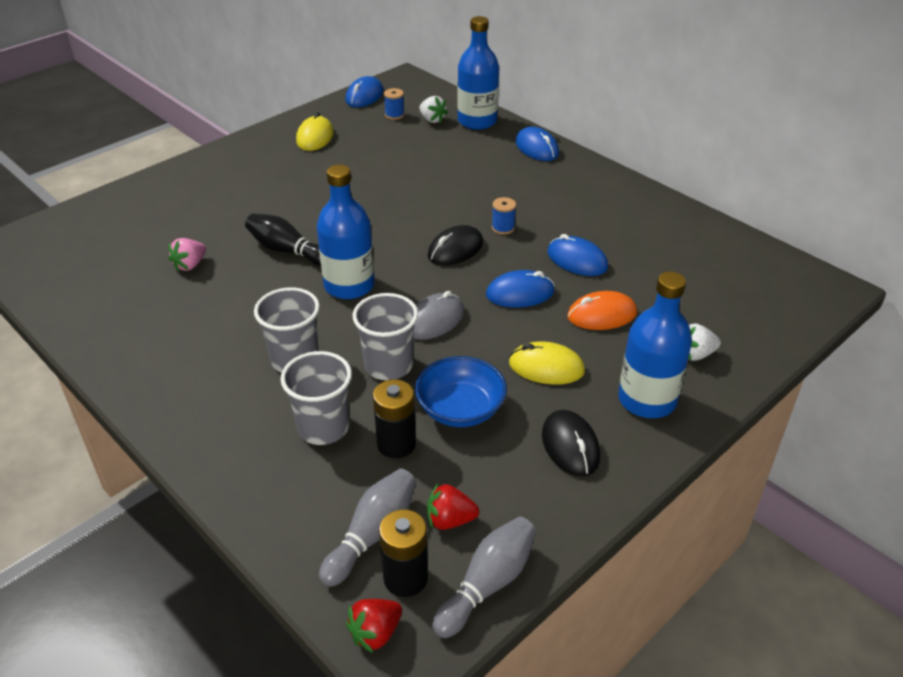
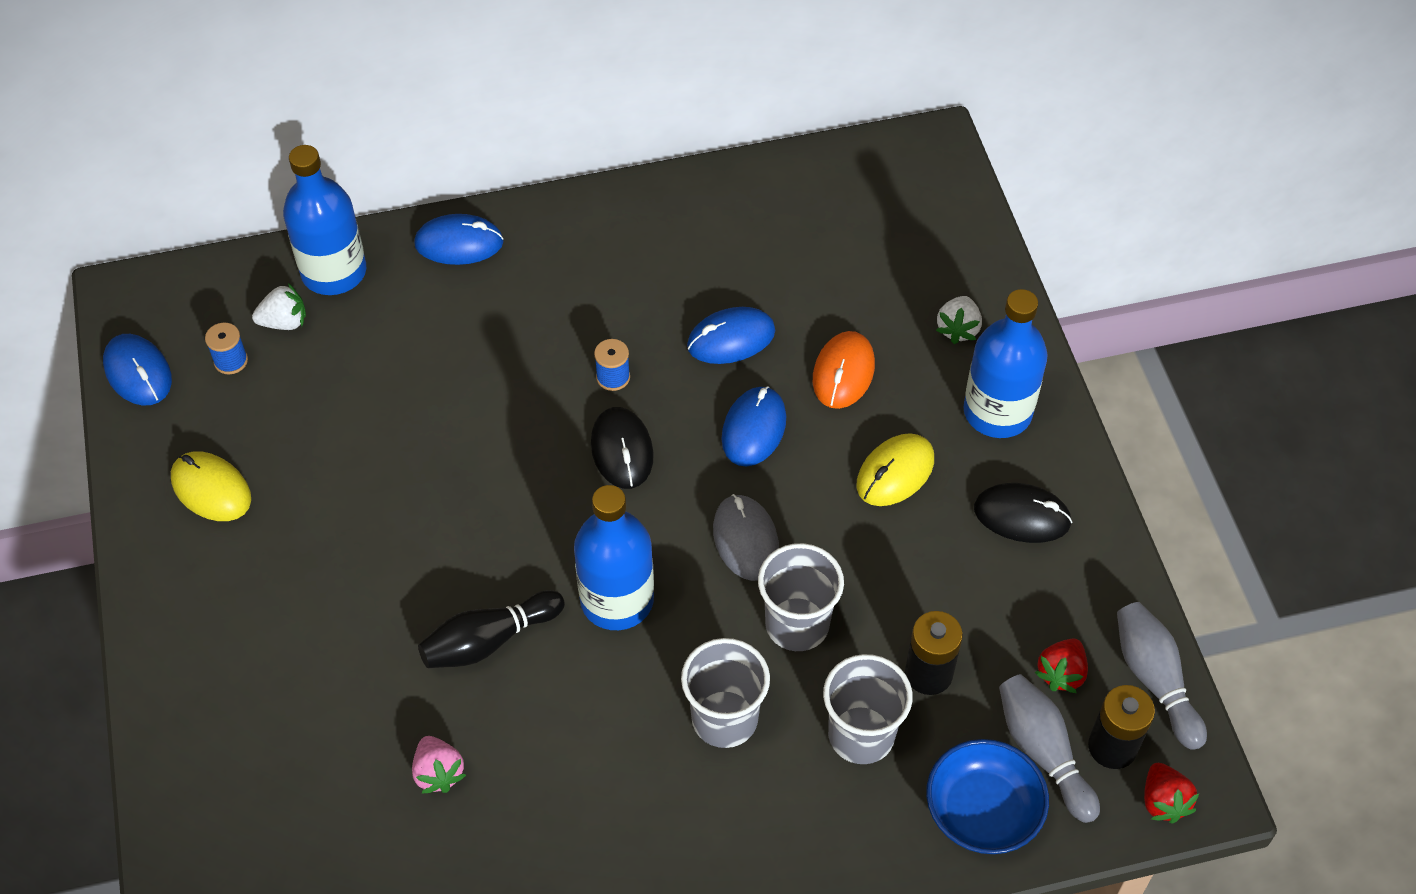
camera: 60 degrees left, 15 degrees up
(460, 409) = (911, 587): blue bowl -> blue bowl (982, 811)

